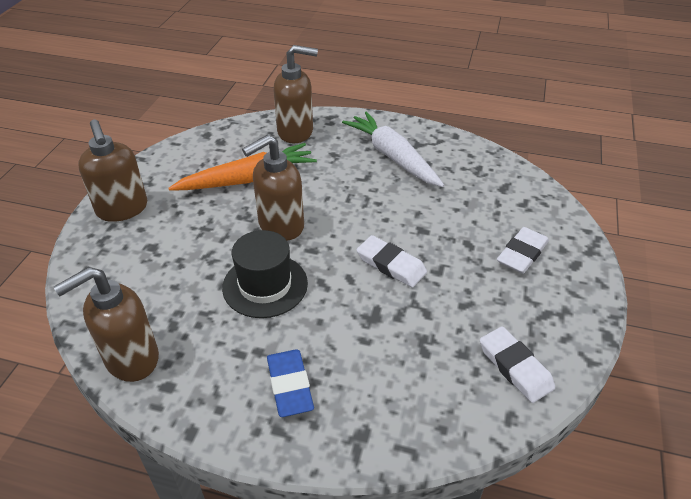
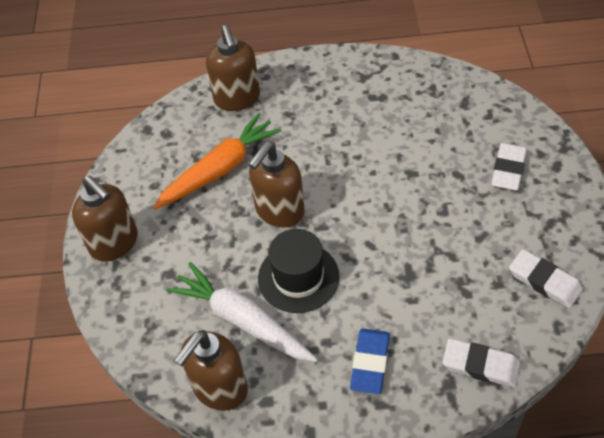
camera: 15 degrees left, 10 degrees up
(290, 385) = (370, 363): blue eraser -> blue eraser turned 45 degrees clockwise
(296, 132) = (237, 99): brown soap dispenser -> brown soap dispenser turned 90 degrees clockwise
(391, 265) = (400, 218): white eraser -> white eraser (480, 365)
(393, 157) = (347, 99): white carrot -> white carrot (242, 320)

